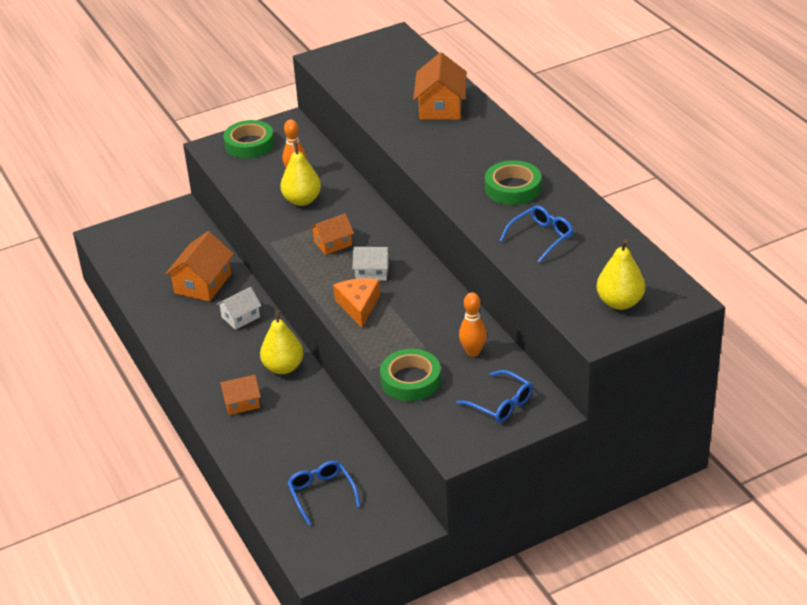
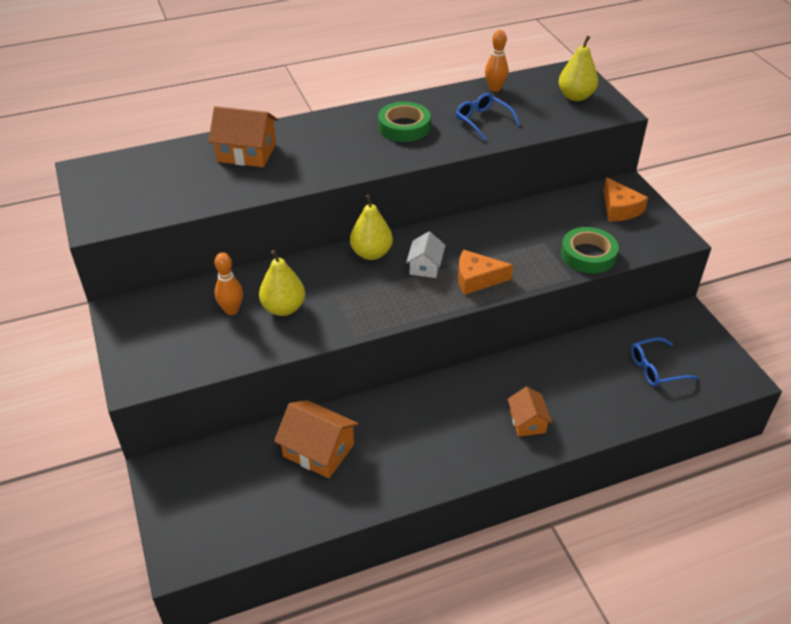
camera: 85 degrees left, 5 degrees up
(240, 317) = (388, 418): white house -> none
(249, 144) = (147, 347): green tape -> none
(283, 367) = (477, 386): yellow pear -> yellow pear (371, 253)
(333, 243) = (370, 290): orange house -> none
(473, 352) = (552, 216): orange bowling pin -> orange bowling pin (495, 88)
(501, 404) = (619, 209): blue glasses -> orange cheese

